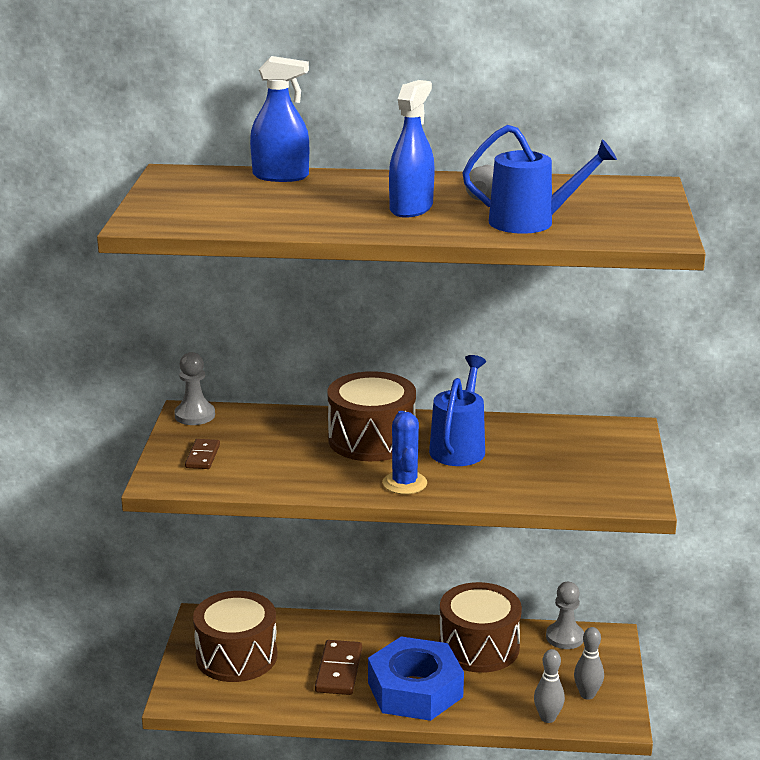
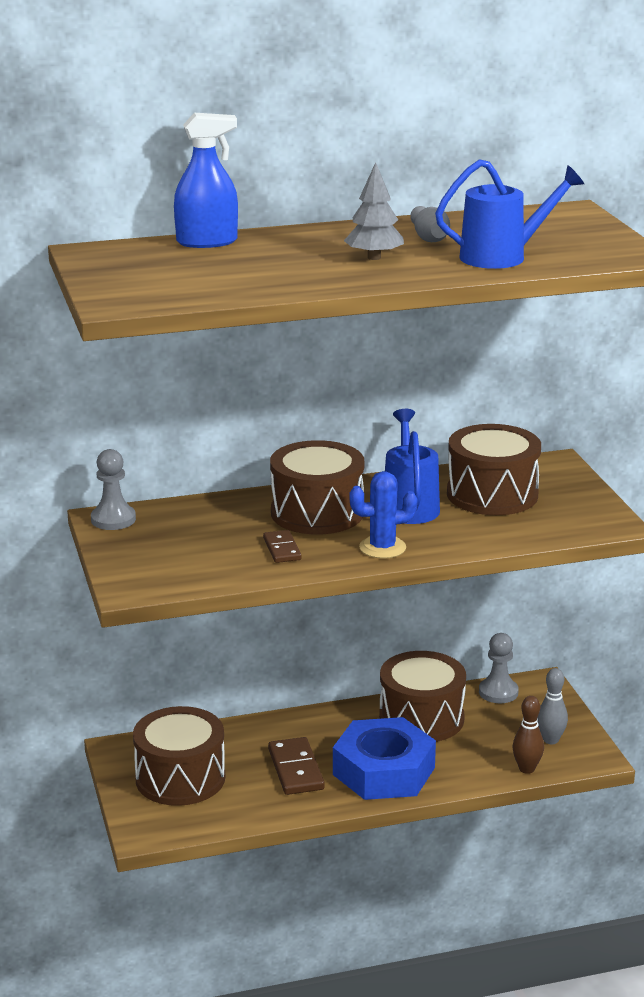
camera: 20 degrees left, 0 degrees up
(202, 456) = (155, 558): brown domino -> brown domino (282, 549)
(404, 483) = (382, 548): blue cactus -> blue cactus turned 75 degrees counterclockwise
(411, 208) = (374, 257): blue spray bottle -> grey tree
(544, 450) = (492, 494): none -> brown drum
(547, 718) = (526, 769): grey bowling pin -> brown bowling pin

